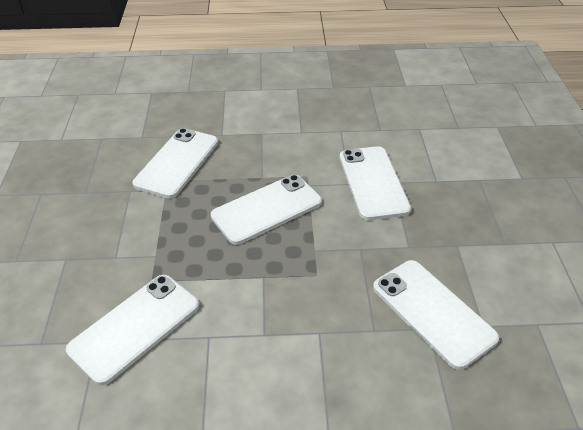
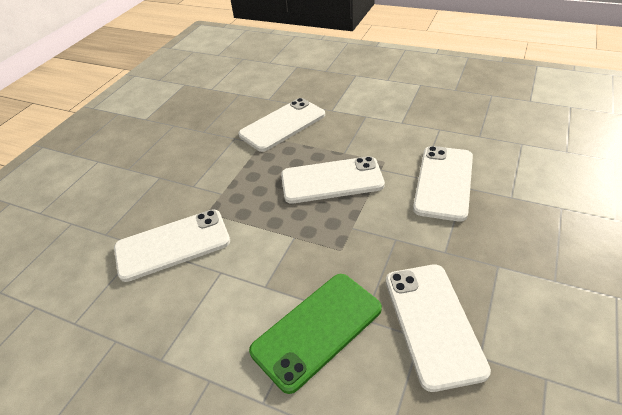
camera: 30 degrees right, 0 degrees up
(338, 355) = (317, 329): none -> green phone

